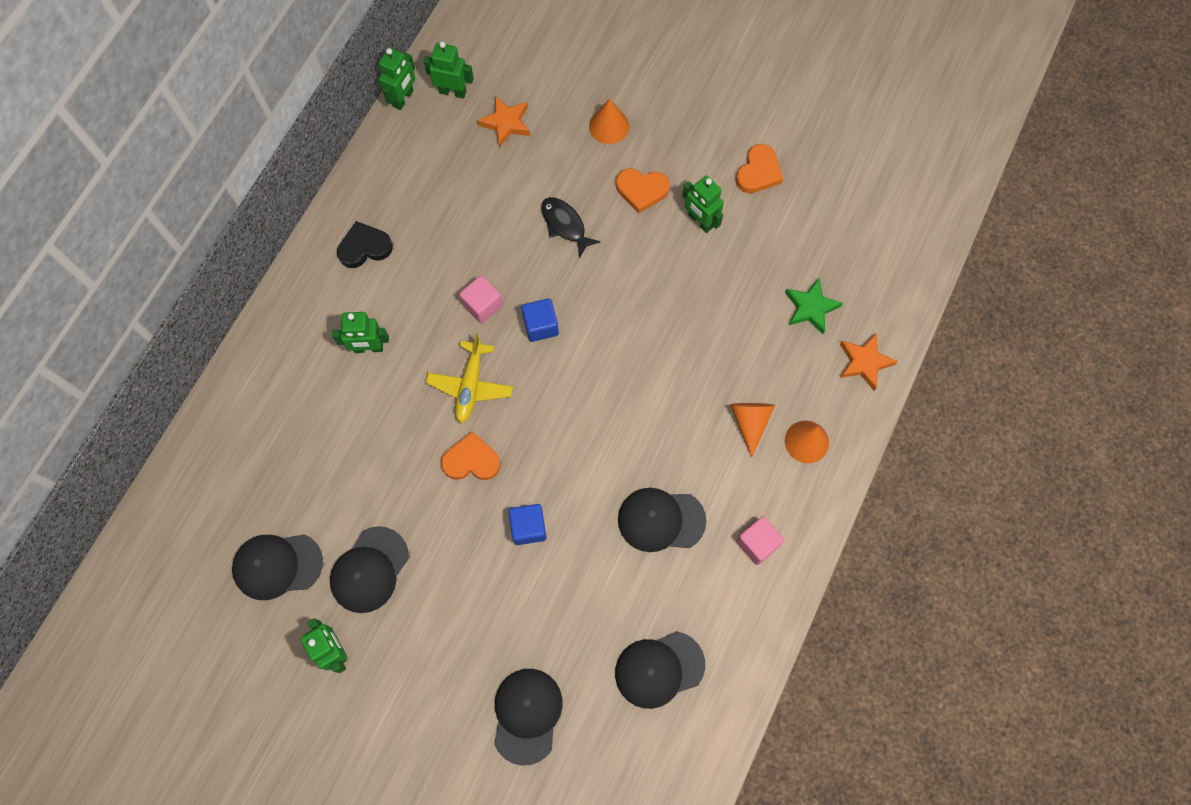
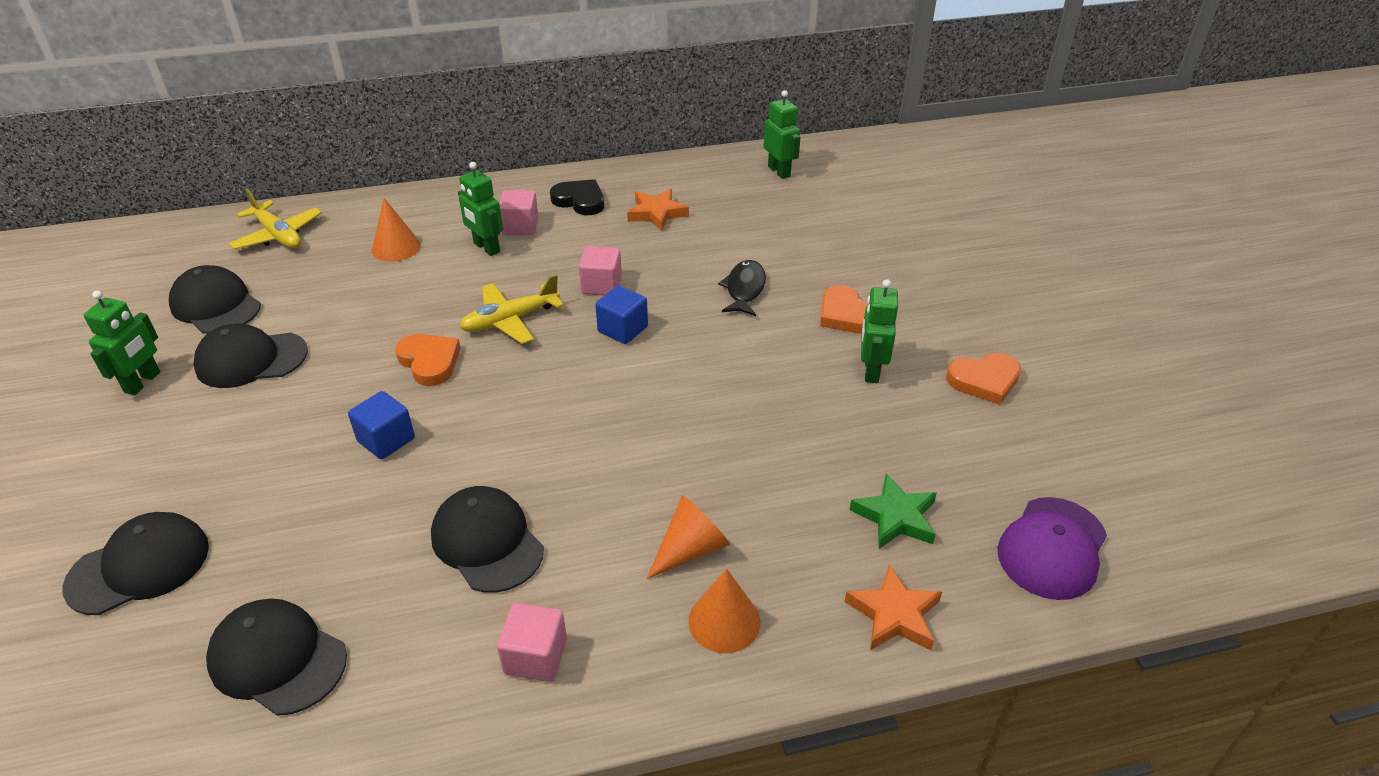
camera: 50 degrees right, 30 degrees down
(214, 480) = (278, 235): none -> yellow plane
(361, 309) = (520, 226): none -> pink cube
(403, 98) = (737, 154): green robot -> none
(506, 123) = (792, 209): orange star -> orange star (657, 213)
(609, 126) = (877, 262): orange cone -> orange cone (396, 247)
(886, 256) = (1052, 548): none -> purple cap

